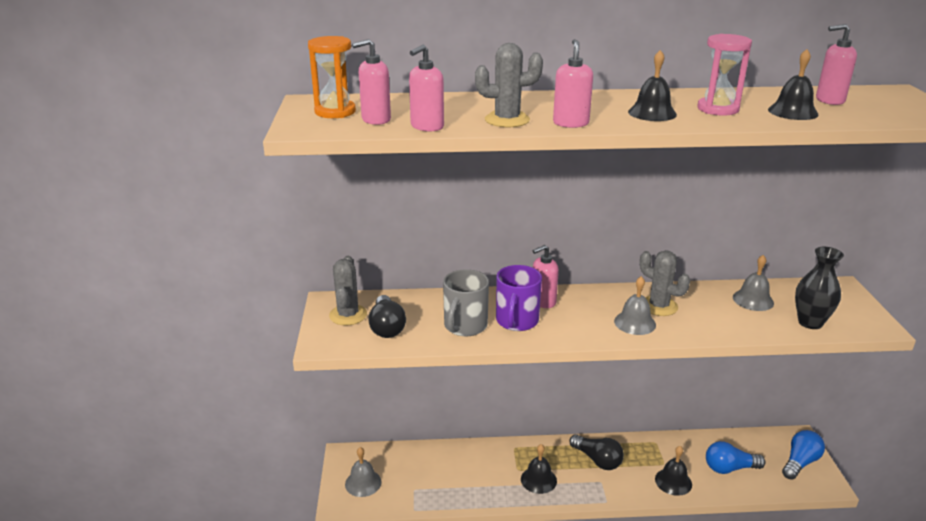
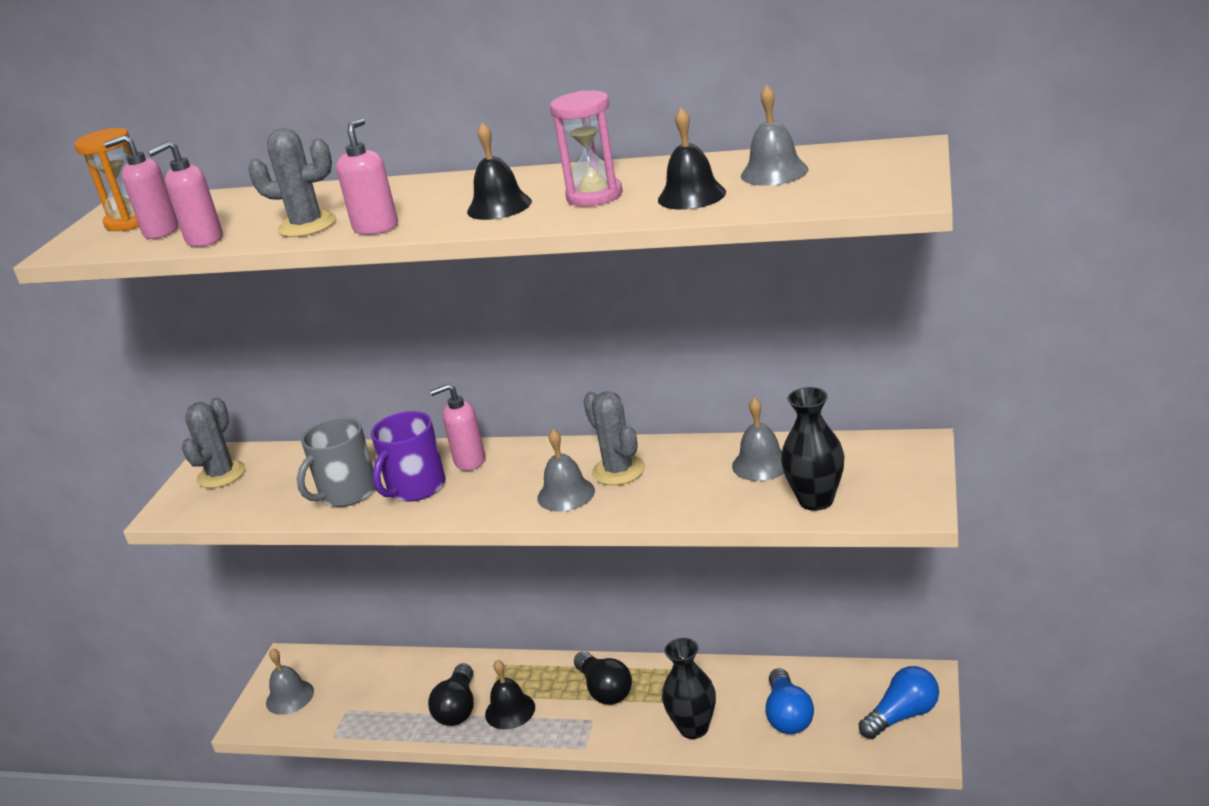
camera: 20 degrees right, 0 degrees up
(387, 327) = (254, 492): black light bulb -> black light bulb (458, 708)
(673, 481) = (694, 728): black bell -> black vase
(729, 468) = (788, 716): blue light bulb -> blue light bulb turned 105 degrees counterclockwise
(829, 100) = (774, 172): pink soap dispenser -> grey bell

